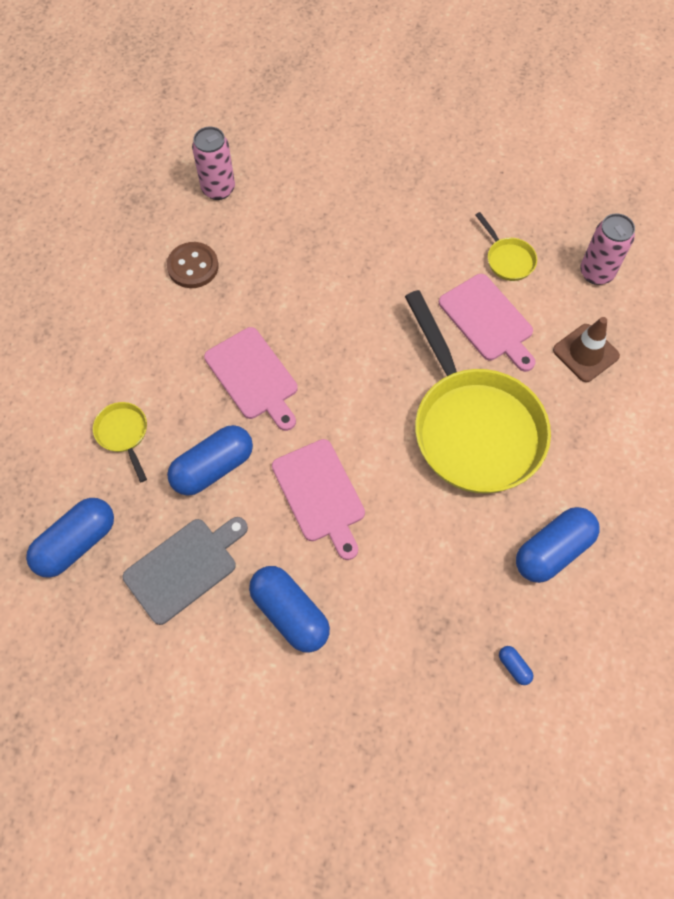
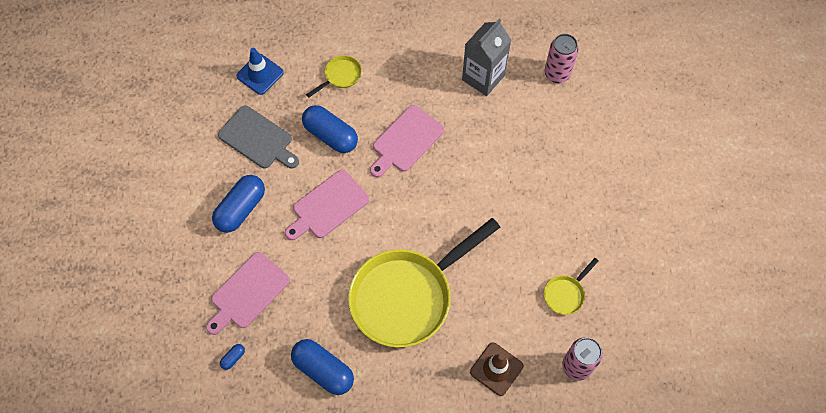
camera: 75 degrees right, 0 degrees up
(76, 543) = (260, 74): blue capsule -> blue traffic cone
(193, 266) = (483, 77): brown button -> grey carton
(488, 321) = (502, 289): pink cutting board -> pink cutting board (248, 293)

